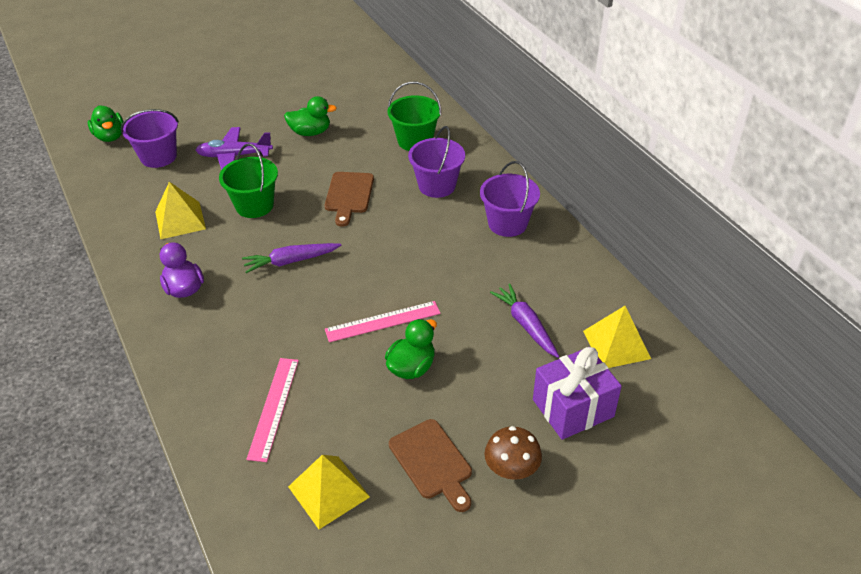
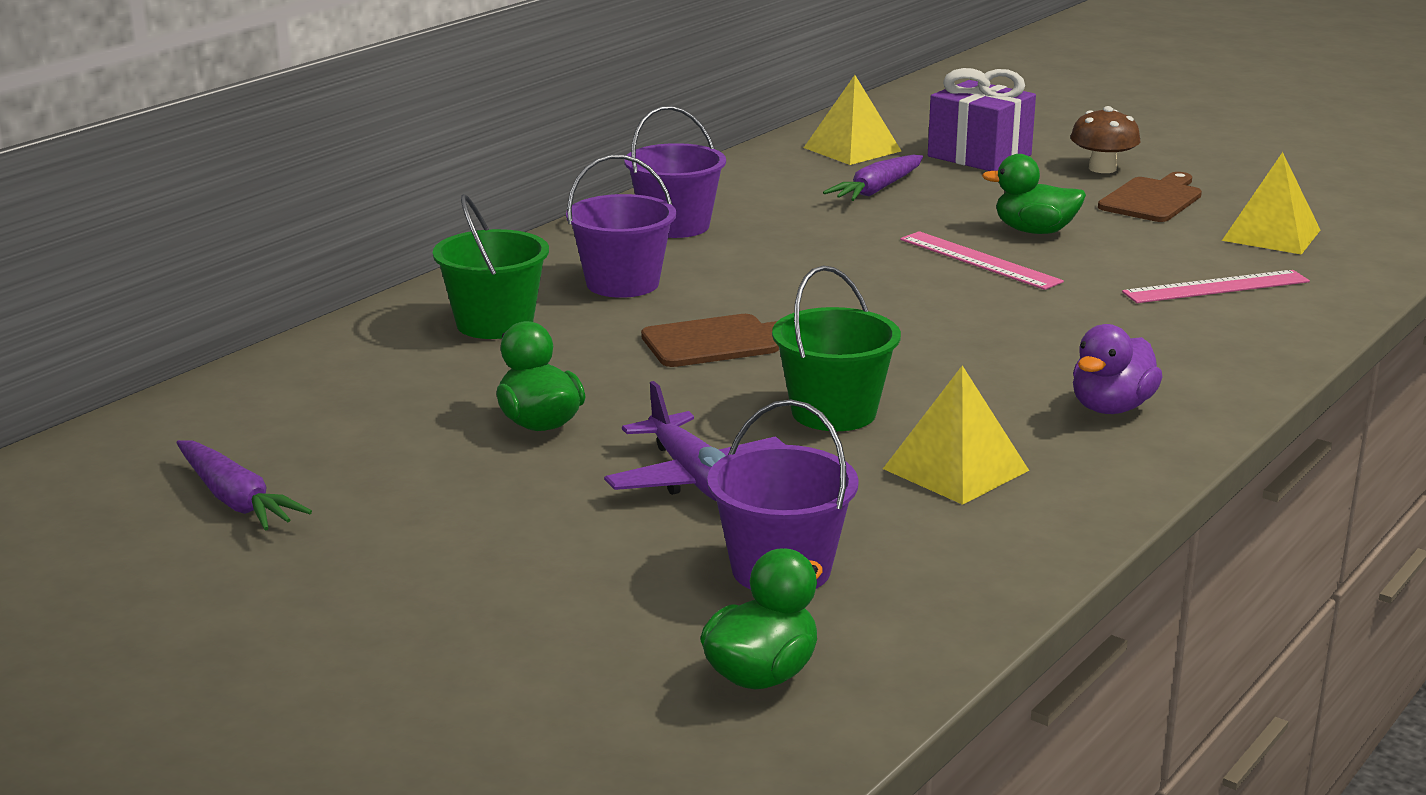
camera: 115 degrees left, 20 degrees down
(291, 261) = (939, 345): purple carrot -> purple carrot (235, 500)

